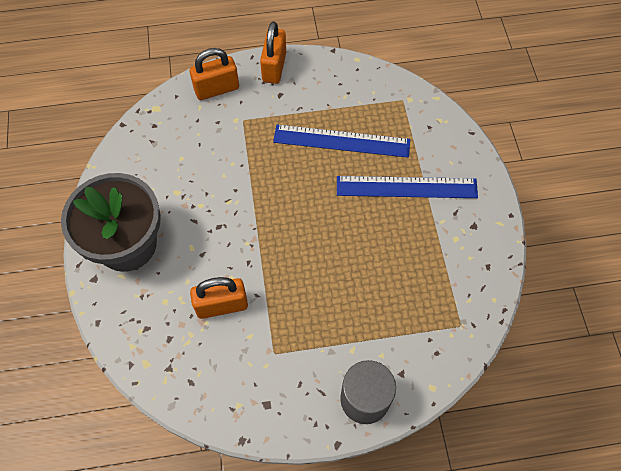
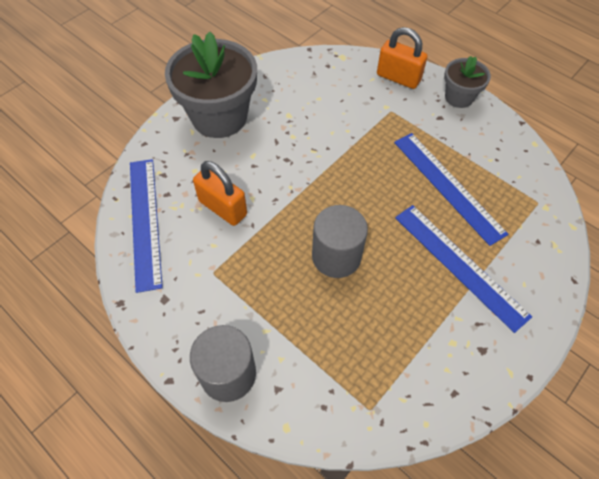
camera: 50 degrees right, 5 degrees down
(181, 373) = (145, 221): none -> blue ruler
(274, 67) = (459, 97): orange padlock -> grey flower pot
(334, 258) = (336, 256): none -> grey cylinder

